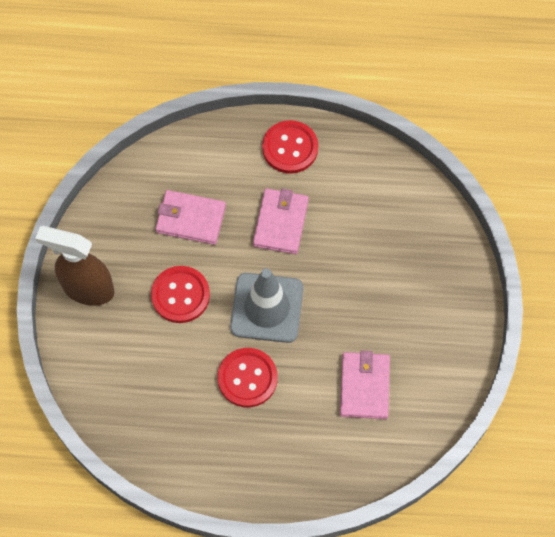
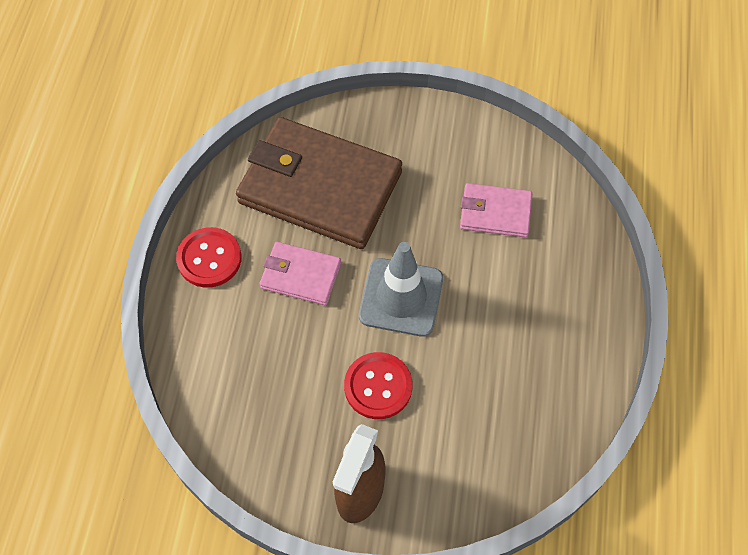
camera: 85 degrees left, 5 degrees down
(190, 219) = (283, 370): pink wallet -> none
(247, 378) = (481, 323): red button -> none
(373, 229) = (319, 187): none -> brown wallet

